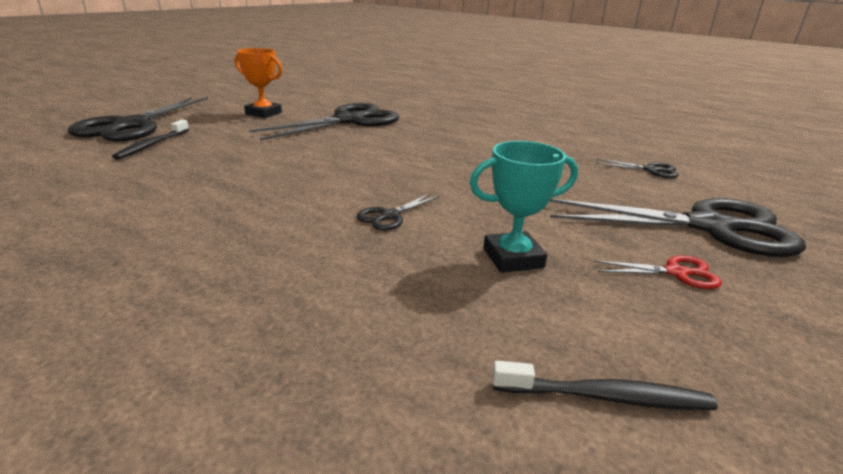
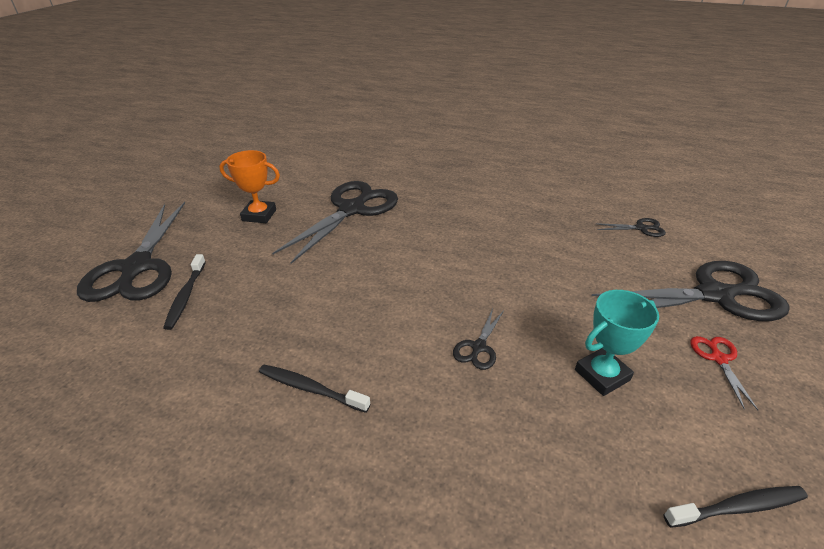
camera: 15 degrees left, 10 degrees up
(197, 212) = (310, 389): none -> black toothbrush
(676, 273) = (718, 358): red scissors -> red scissors turned 75 degrees counterclockwise

